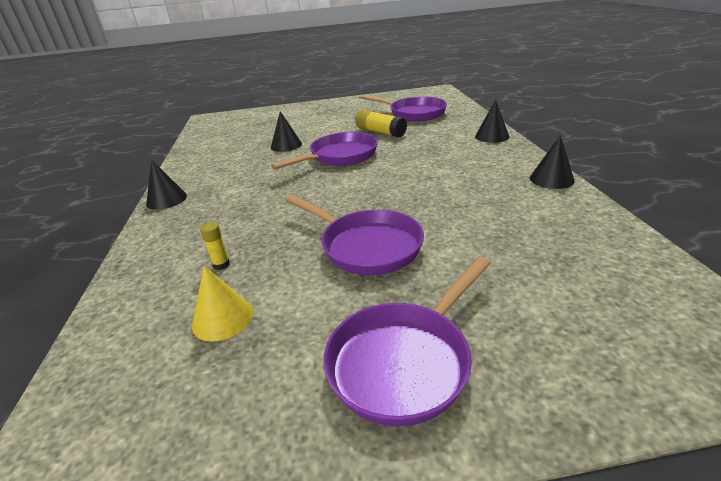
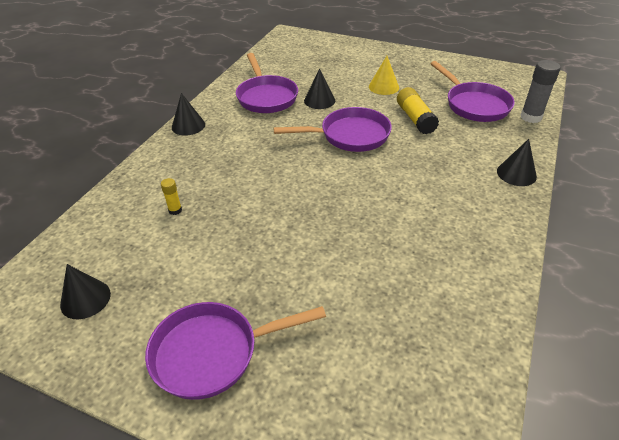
camera: 30 degrees right, 10 degrees up
(222, 318) = (143, 256): yellow cone -> yellow cone (383, 87)
(366, 246) = (278, 246): purple pan -> purple pan (266, 97)
(460, 108) = (531, 117): none -> grey glue stick
(551, 179) = (507, 257): black cone -> black cone (85, 299)

